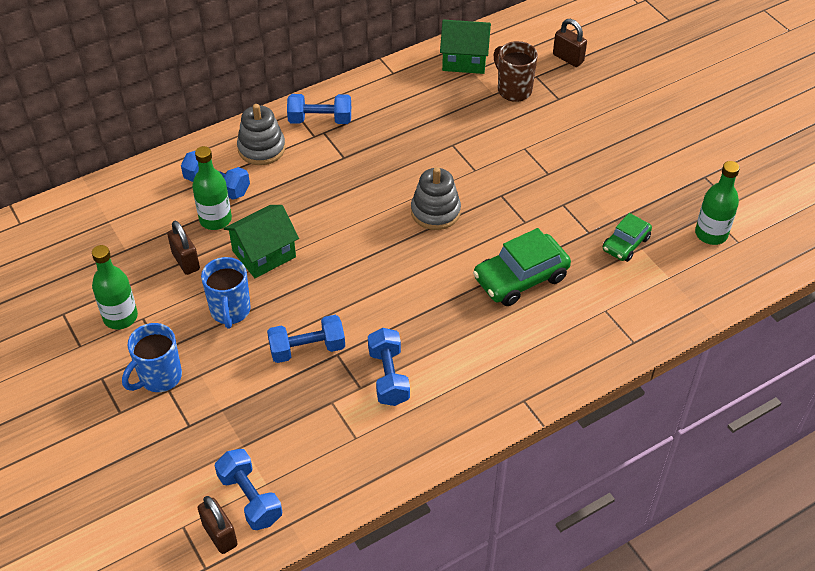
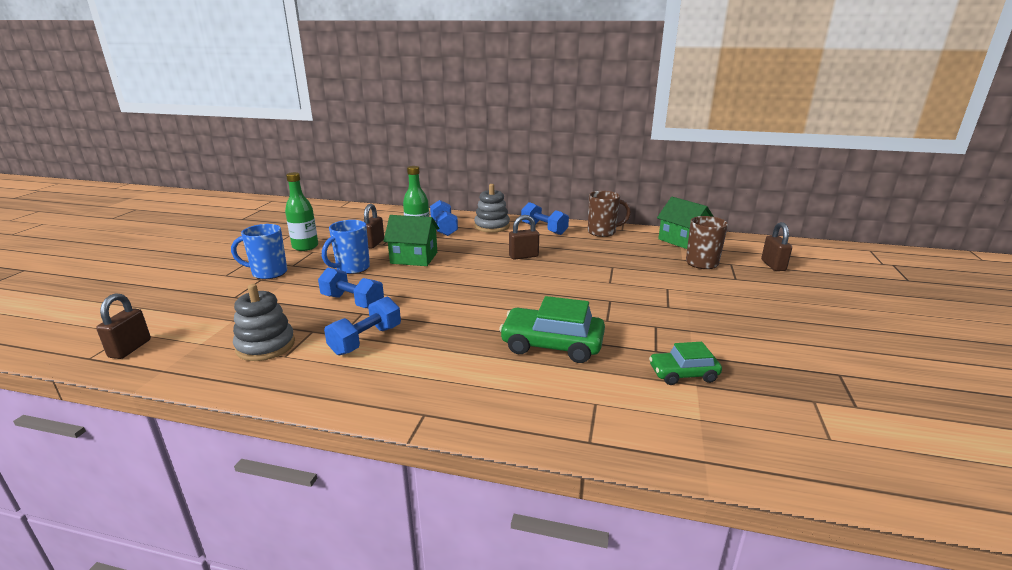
camera: 45 degrees right, 25 degrees down
(250, 498) = (179, 343): blue dumbbell -> none
(360, 180) = (523, 256): none -> brown padlock
(381, 89) = (602, 232): none -> brown mug
(435, 212) = (547, 287): grey stacking toy -> grey stacking toy (265, 346)
(711, 234) = (797, 415): green bottle -> none

